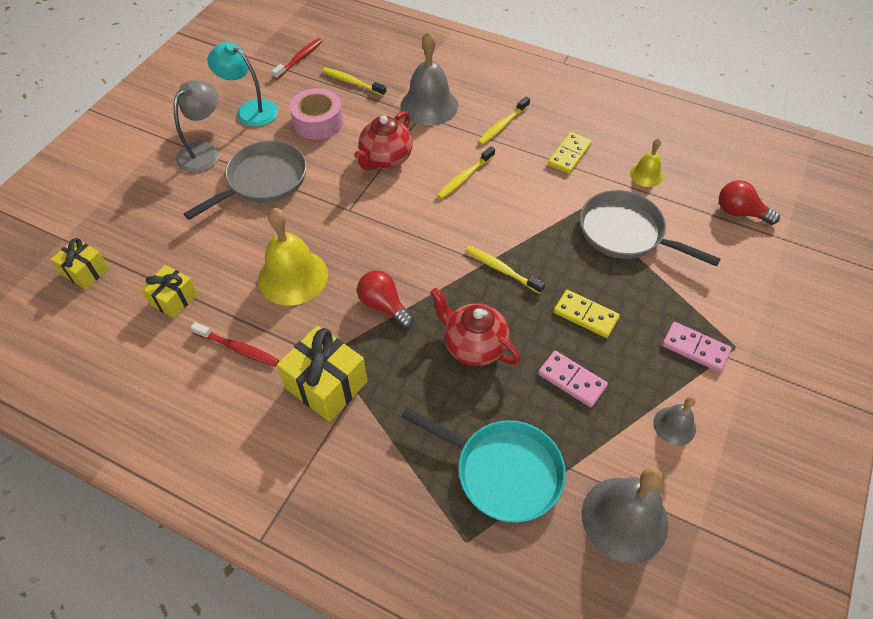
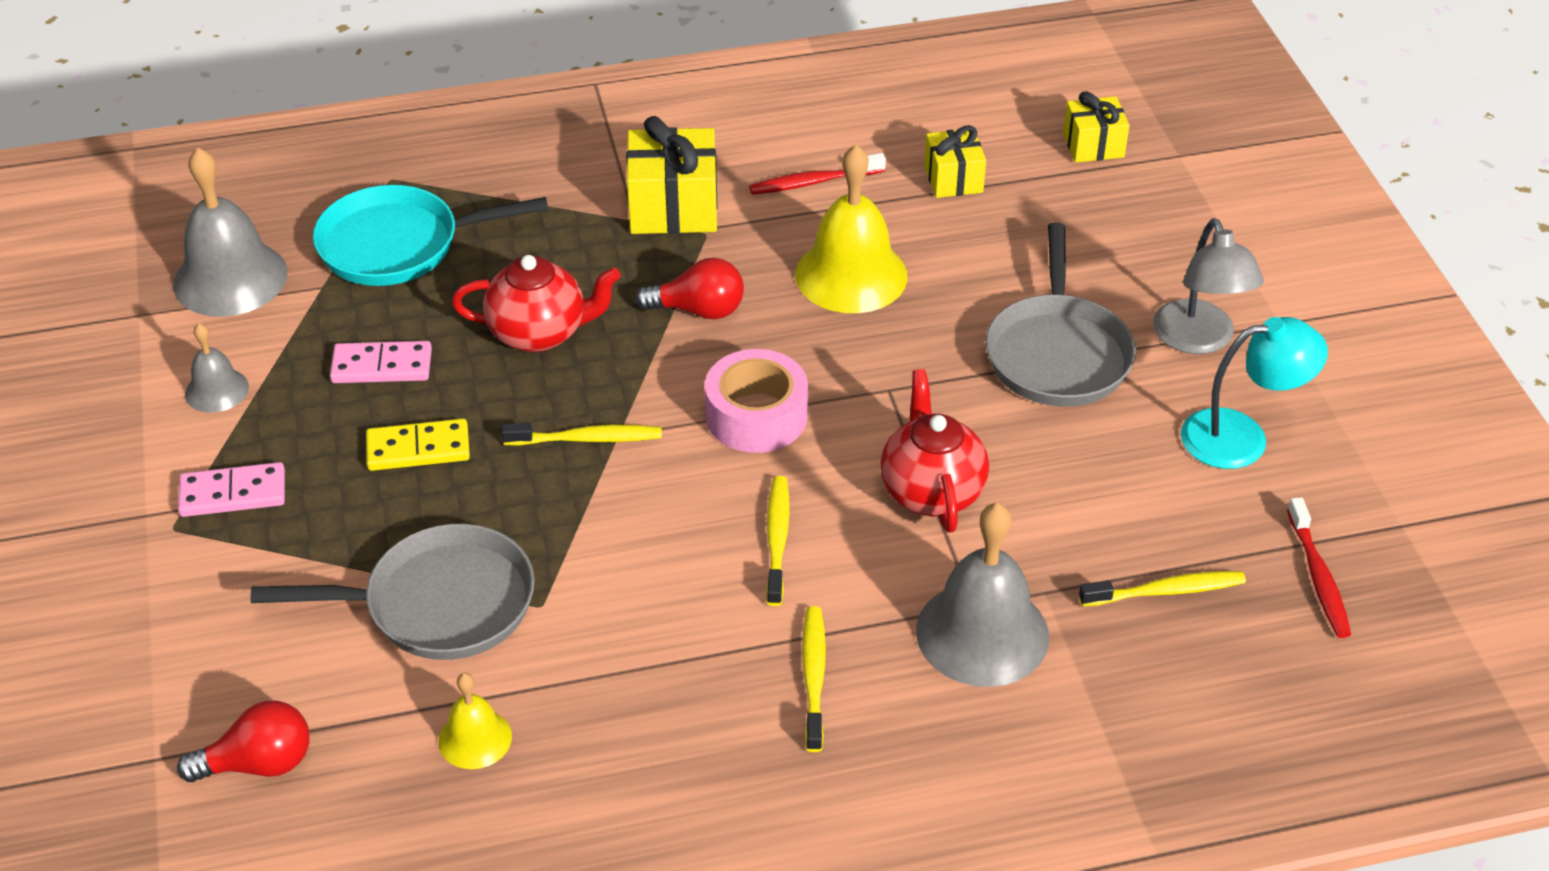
camera: 140 degrees right, 10 degrees down
(318, 122) = (1114, 484): pink tape -> pink tape (756, 416)
(569, 155) = (643, 692): yellow domino -> none

